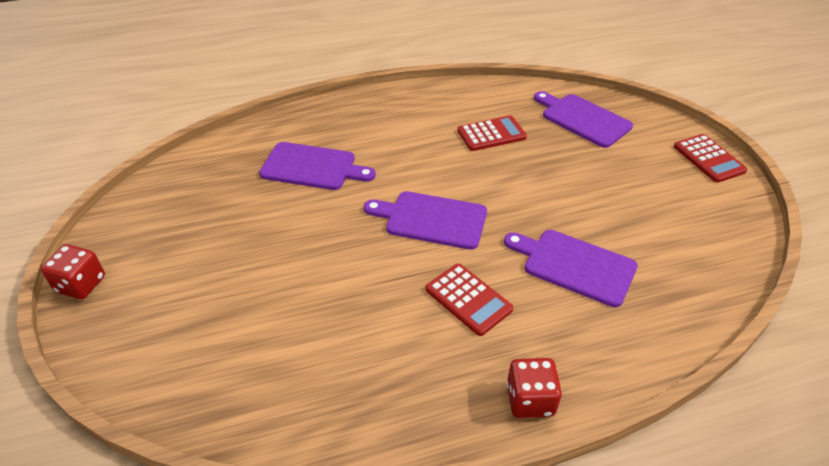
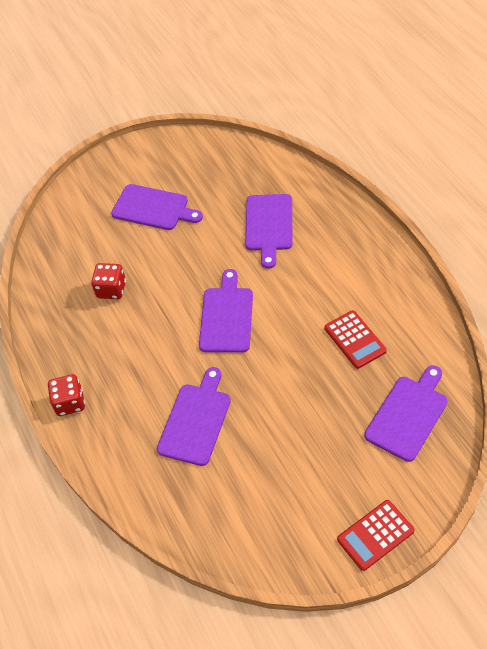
camera: 85 degrees right, 10 degrees up
(81, 284) = (126, 151): red dice -> red dice (111, 289)
(217, 266) = (153, 208): none -> purple cutting board
(468, 299) = (148, 355): red calculator -> none

